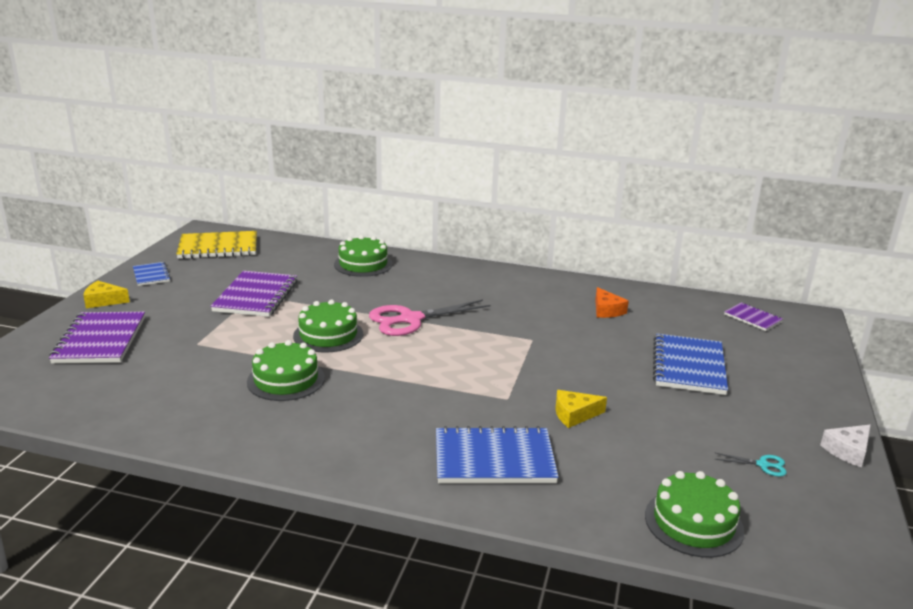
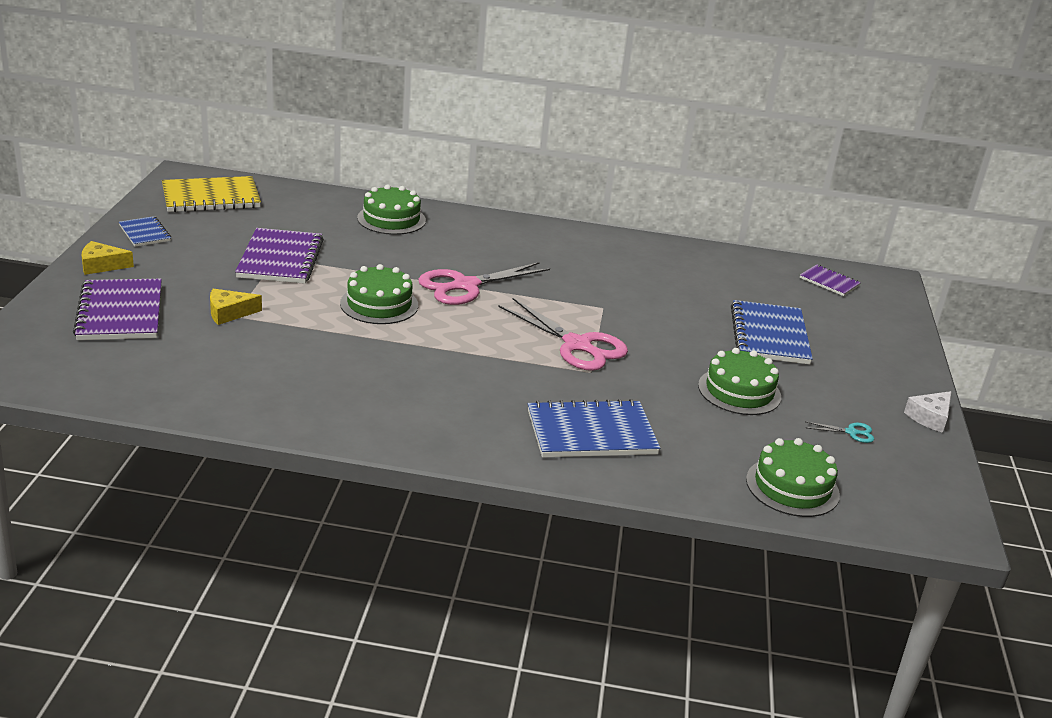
camera: 10 degrees left, 5 degrees up
(286, 380) = (350, 355): green cake -> green cake (739, 391)
(500, 373) = (577, 345): none -> pink scissors
(574, 414) = (662, 387): yellow cheese -> yellow cheese (229, 313)
(607, 310) = (676, 274): orange cheese -> none

